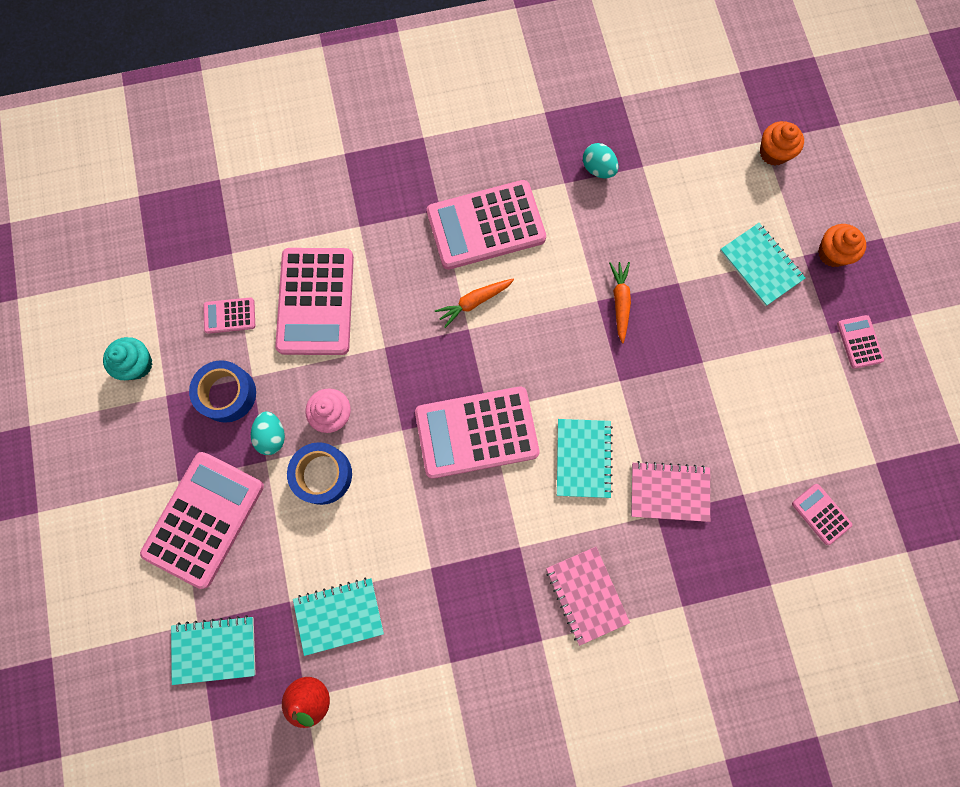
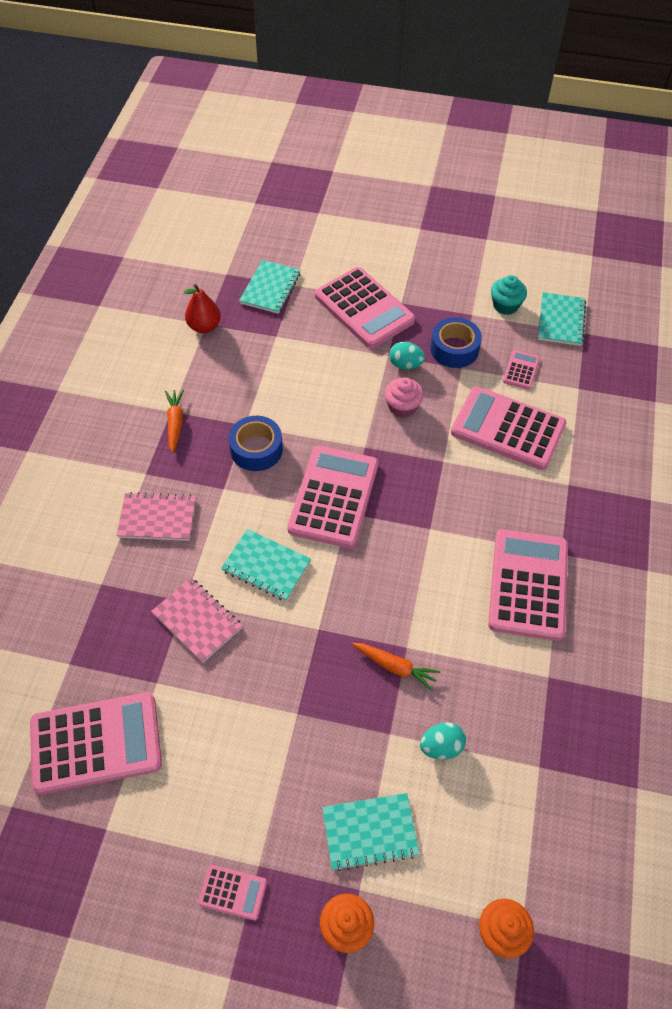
camera: 115 degrees right, 20 degrees down
(322, 475) = (357, 384): blue tape -> blue tape (256, 449)
(339, 615) = (248, 359): turquoise notebook -> turquoise notebook (561, 320)
(474, 302) = (453, 543): orange carrot -> orange carrot (175, 423)
(598, 169) = (552, 717): turquoise egg -> turquoise egg (441, 746)
(669, 492) = (197, 620): pink notebook -> pink notebook turned 75 degrees counterclockwise
(821, 514) = (96, 743): pink calculator -> pink calculator, size x2.21

